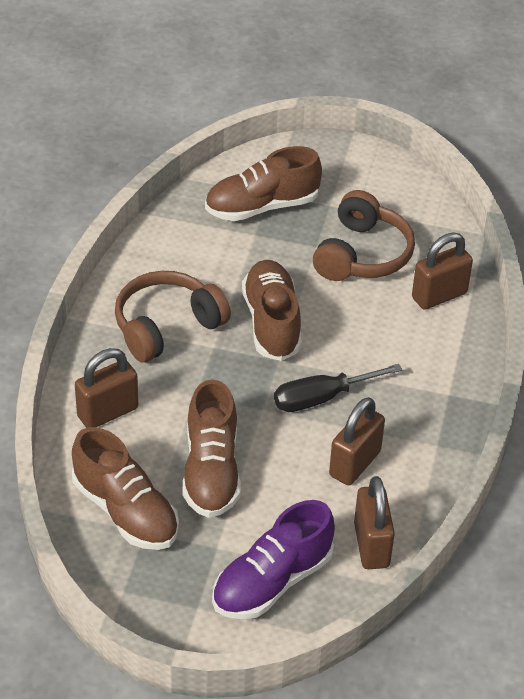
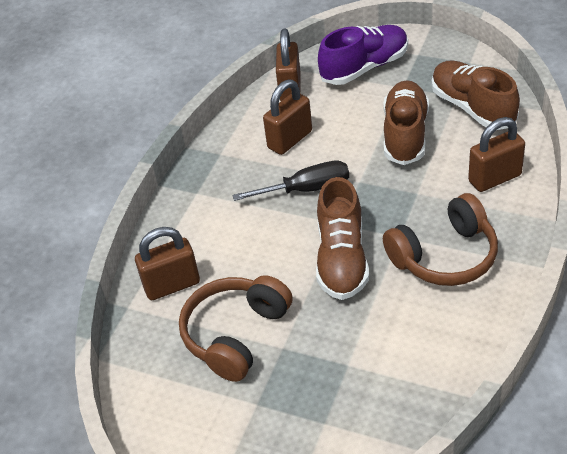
camera: 165 degrees left, 0 degrees up
(261, 207) = (336, 403): brown shoe -> none

